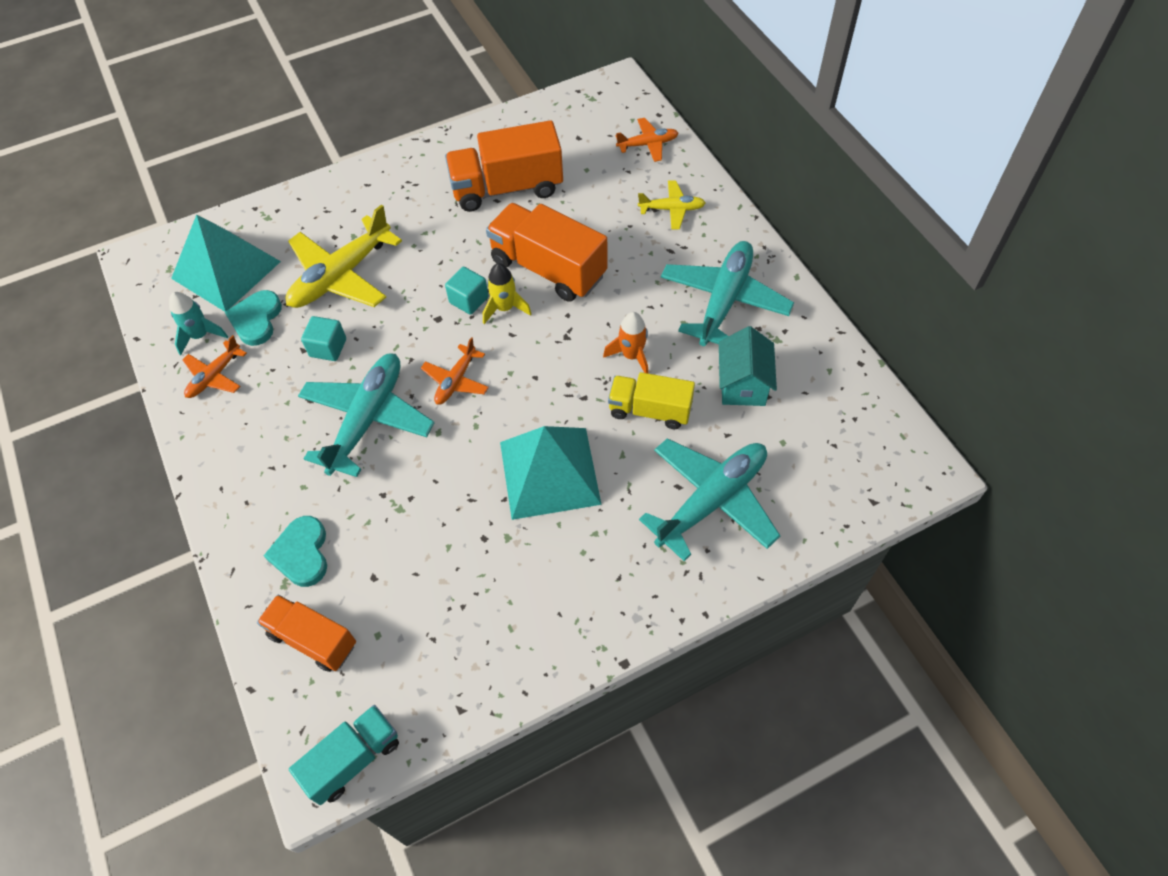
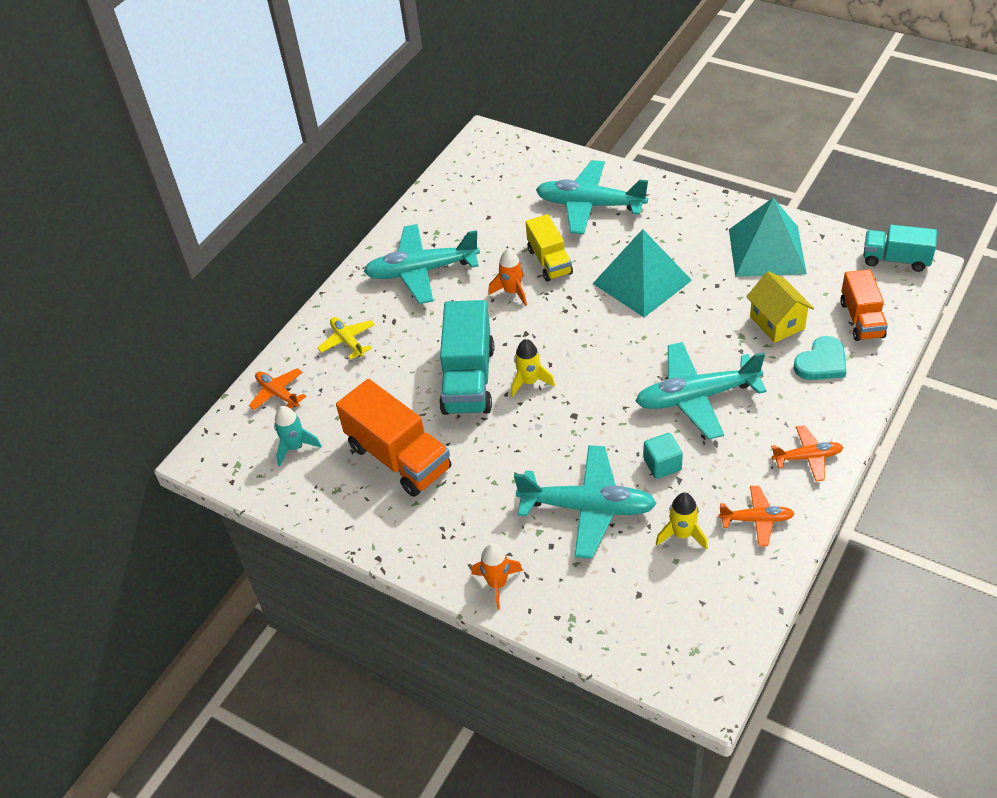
camera: 120 degrees left, 10 degrees down
(200, 335) = (733, 562): turquoise rocket -> turquoise rocket (295, 447)
(226, 269) = (655, 601): turquoise pyramid -> turquoise pyramid (766, 251)
(256, 319) = (682, 534): turquoise heart -> yellow rocket
(337, 191) = (497, 584): none -> orange rocket
(341, 276) = (588, 508): yellow plane -> turquoise plane
(385, 554) = (777, 322): none -> yellow house
(456, 381) = (618, 369): orange plane -> orange plane (807, 457)
(469, 300) = (540, 408): turquoise cube -> none
(548, 268) = (468, 379): orange truck -> turquoise truck
(743, 384) = (489, 230): turquoise house -> none

